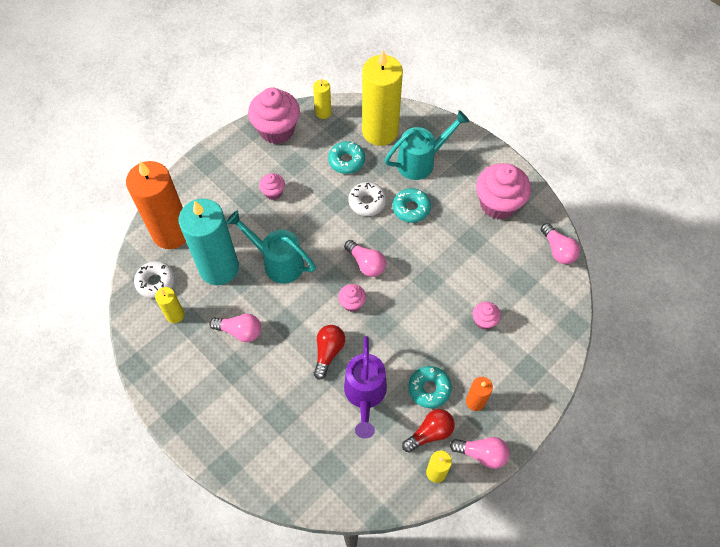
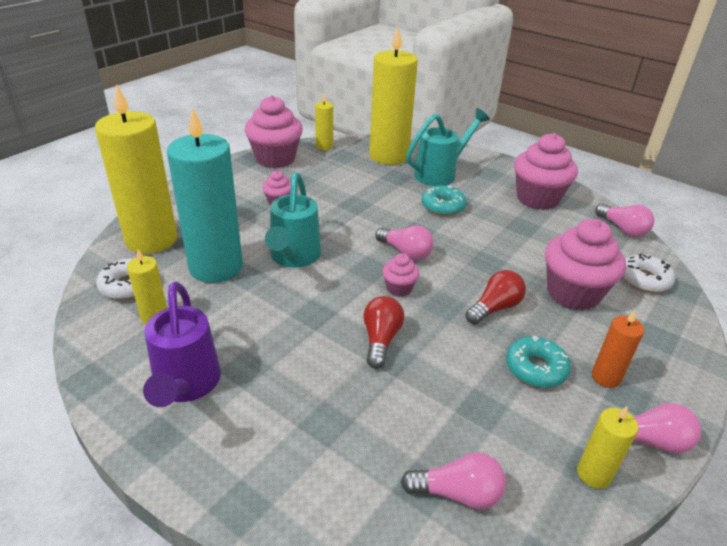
camera: 10 degrees left, 25 degrees down
(171, 233) = (151, 240): orange candle -> yellow candle
(240, 331) = (250, 327): pink light bulb -> pink light bulb (457, 493)
(278, 262) = (293, 257): turquoise watering can -> turquoise watering can turned 105 degrees counterclockwise
(346, 161) = (358, 176): turquoise donut -> none
(365, 395) = (447, 383): purple watering can -> purple watering can (186, 385)
(367, 202) = (391, 204): white donut -> white donut (644, 279)
(430, 433) = (560, 421): red light bulb -> red light bulb (494, 308)
(484, 321) = (573, 293): pink cupcake -> pink cupcake, size x2.06

